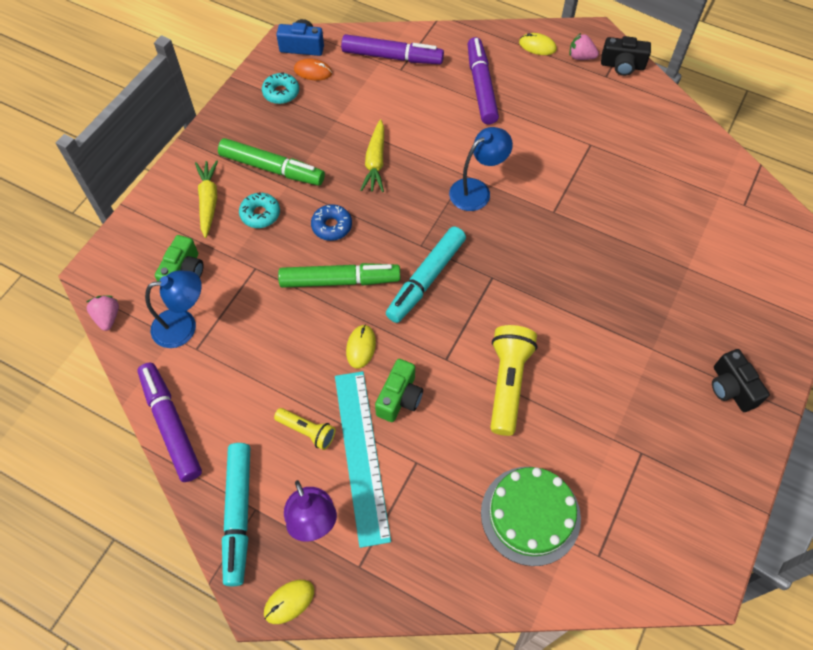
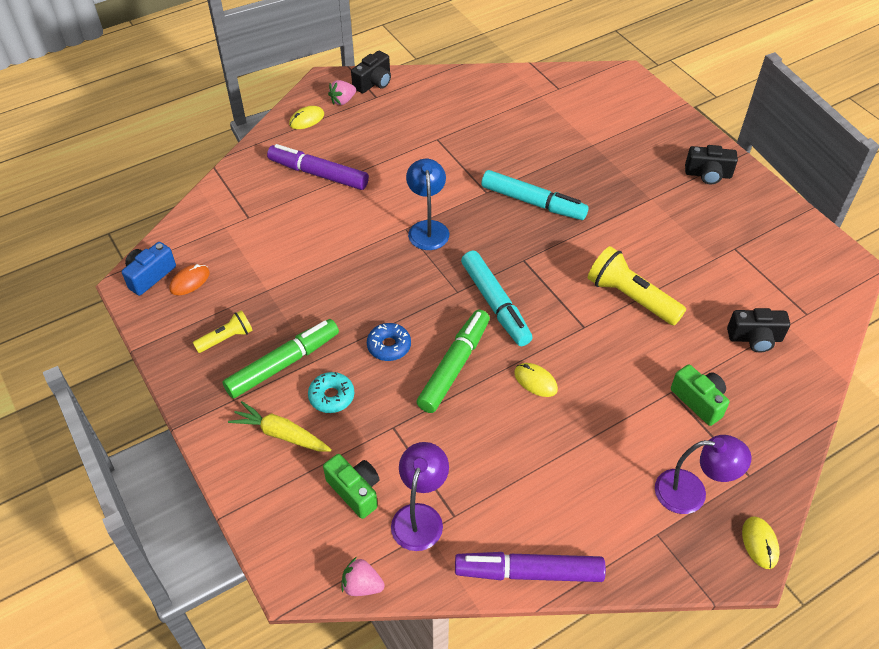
camera: 60 degrees left, 10 degrees down
(184, 326) = (420, 516): blue lamp -> purple lamp
(238, 515) = (656, 550): turquoise marker -> turquoise marker (533, 202)
(281, 93) = (193, 317): turquoise donut -> none
(307, 431) = (599, 459): yellow flashlight -> yellow flashlight (226, 338)
(361, 455) = (644, 428): turquoise ruler -> none
(375, 162) = (341, 282): yellow carrot -> none
(392, 57) = (227, 216): purple marker -> none
(399, 398) = (603, 376): green camera -> green camera (699, 401)
(530, 515) = (755, 338): green cake -> black camera

